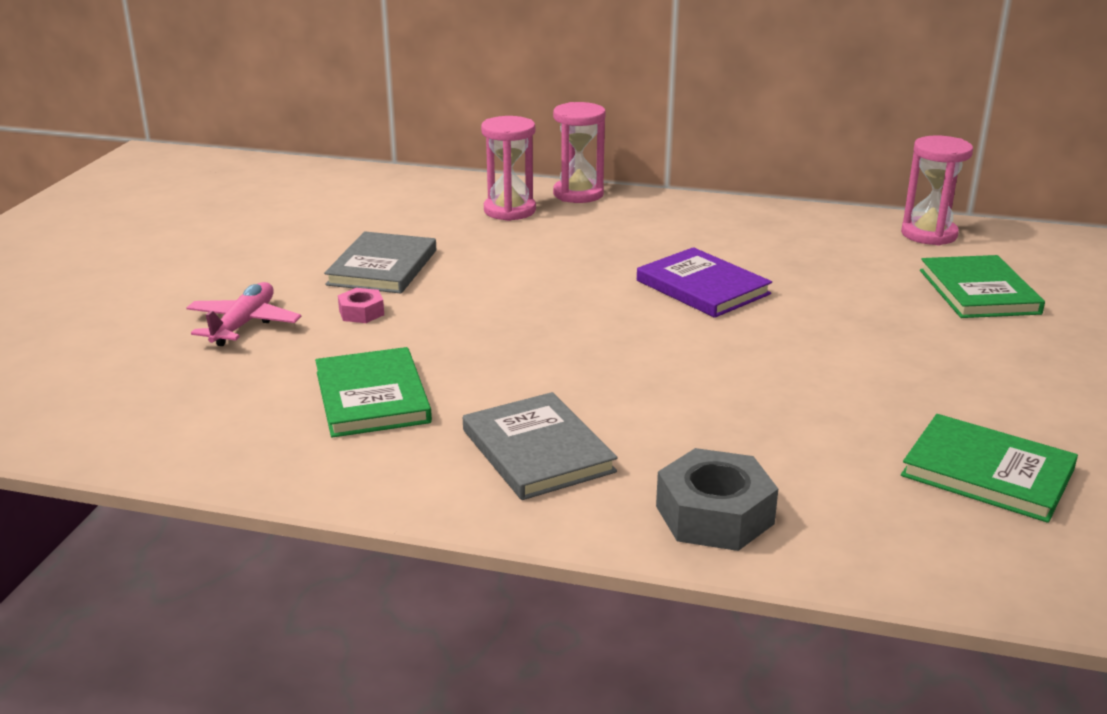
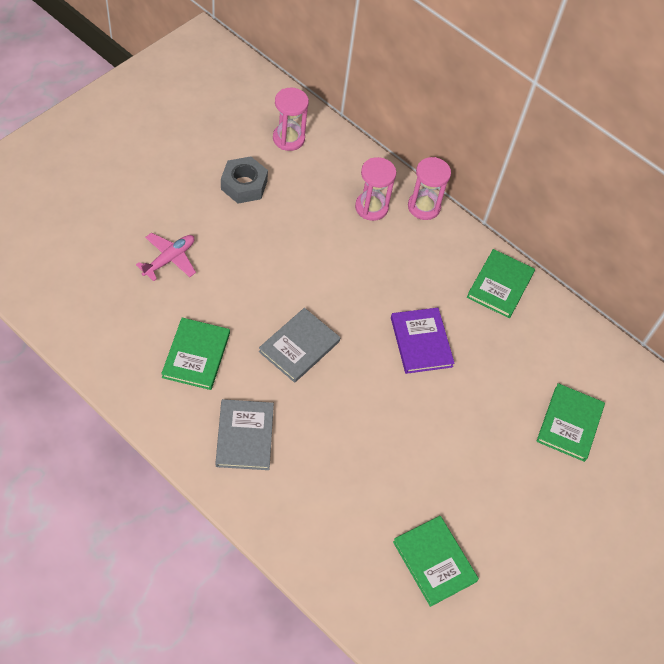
camera: 20 degrees right, 30 degrees up
(361, 312) = (231, 277): pink nut -> none
(383, 267) = (266, 237): grey book -> grey book (299, 346)
(714, 515) = (290, 521): grey nut -> grey nut (244, 185)
(746, 220) = (500, 285): none -> green book
(929, 234) = (595, 354): pink hourglass -> pink hourglass (288, 138)

